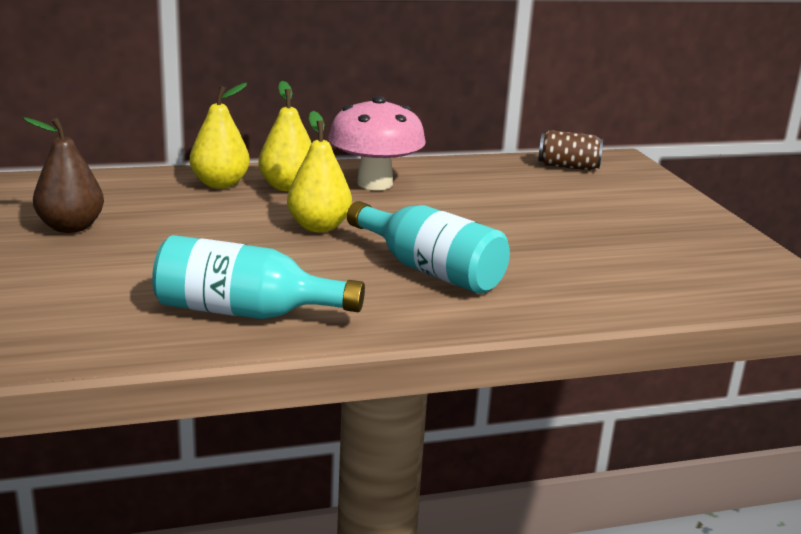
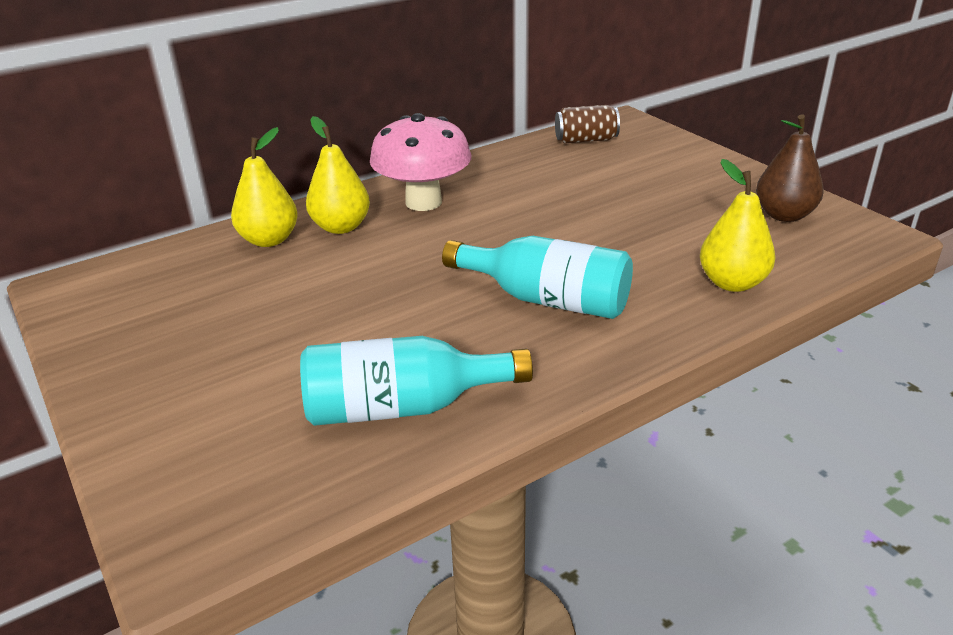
camera: 15 degrees left, 10 degrees up
(71, 227) = (142, 340): brown pear -> brown pear (784, 215)
(319, 227) = (404, 271): yellow pear -> yellow pear (732, 283)

